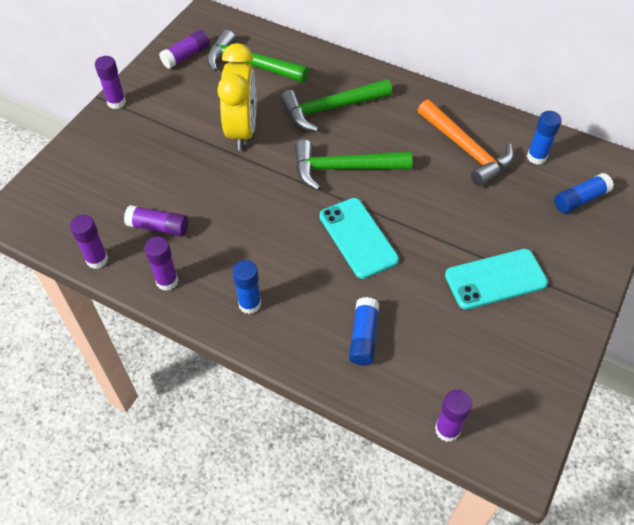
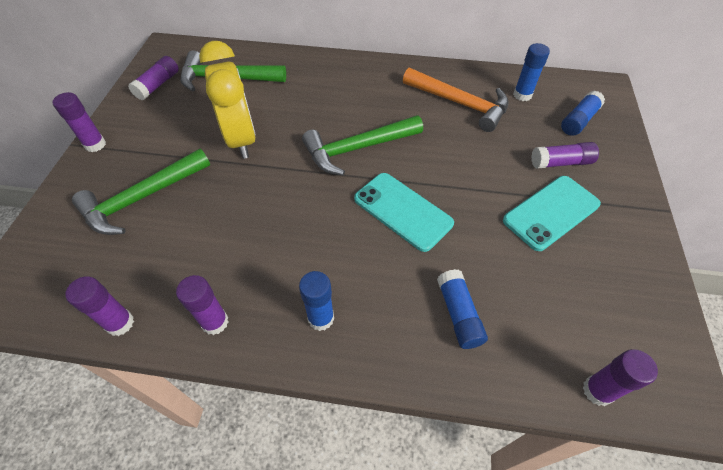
camera: 20 degrees left, 0 degrees up
(158, 227) = (184, 262): purple glue stick -> purple glue stick (561, 163)
(330, 108) = (320, 99): green hammer -> green hammer (142, 198)

